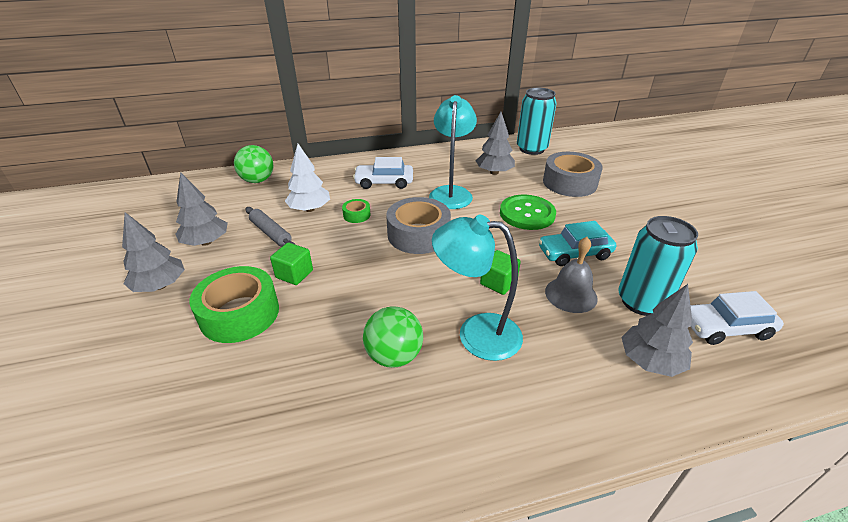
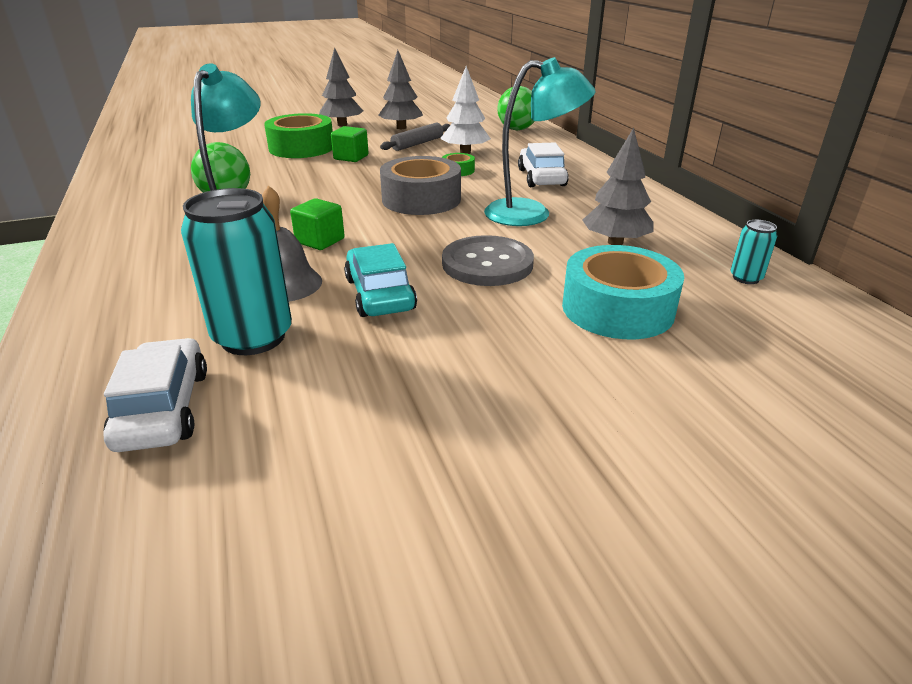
camera: 85 degrees right, 5 degrees down
(527, 214) = (487, 264): green button -> grey button
(531, 149) = (745, 278): turquoise can -> turquoise can, size x0.47
(569, 183) = (617, 308): grey tape -> turquoise tape
(650, 361) = (141, 326): grey tree -> none

